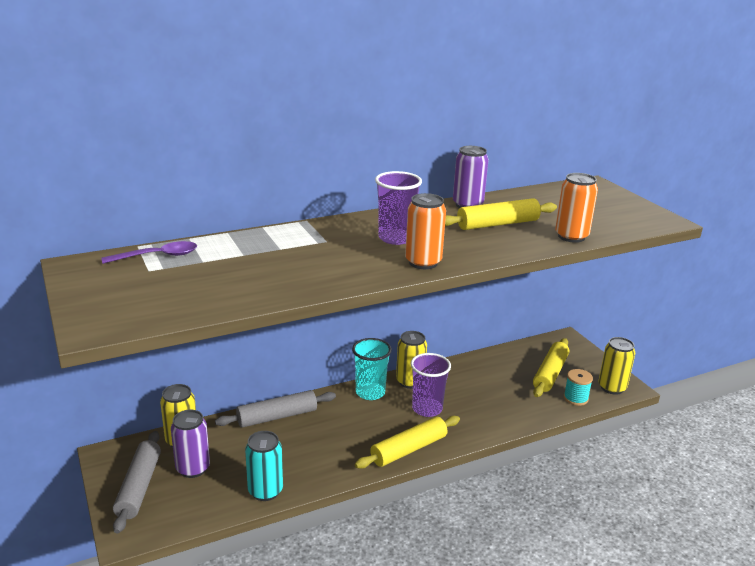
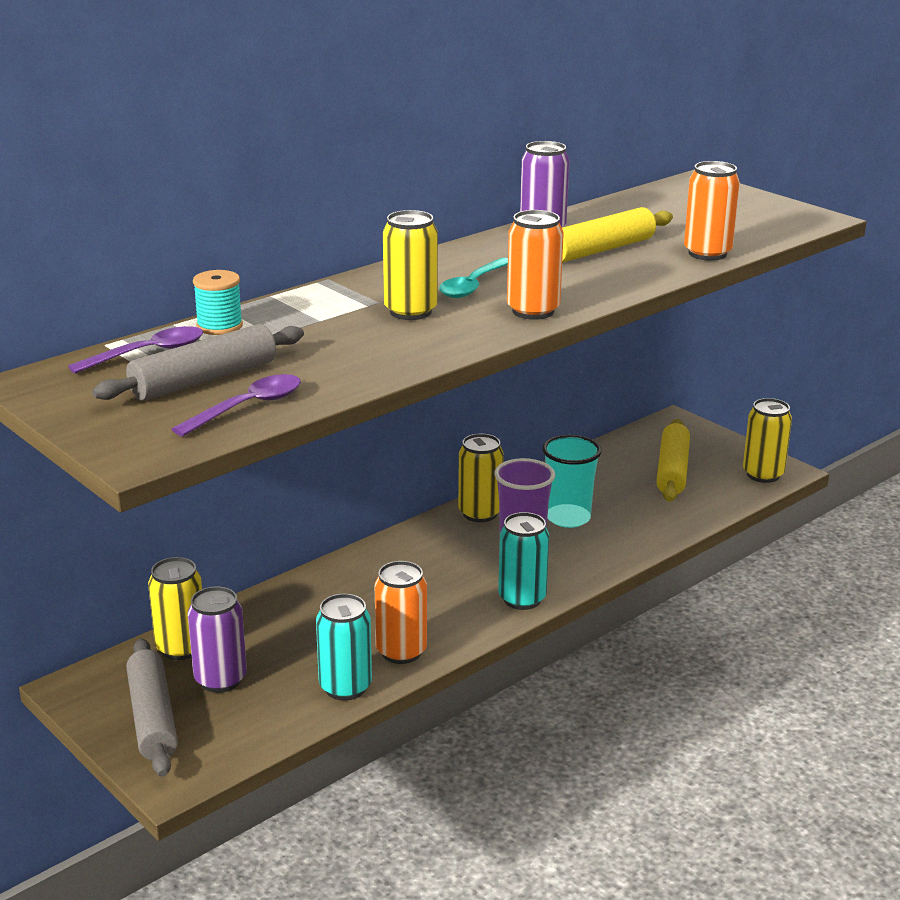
camera: 15 degrees left, 0 degrees up
(187, 305) = (248, 407): none -> purple spoon
(277, 417) = (308, 592): grey rolling pin -> grey rolling pin (204, 380)
(313, 472) = (401, 652): none -> orange can
(342, 251) = (410, 312): none -> yellow can
(370, 392) = (429, 537): turquoise cup -> turquoise cup (568, 518)
(395, 238) = (473, 286): purple cup -> turquoise spoon
(409, 449) = (522, 599): yellow rolling pin -> turquoise can
(575, 398) = (720, 496): turquoise spool -> turquoise spool (219, 326)

